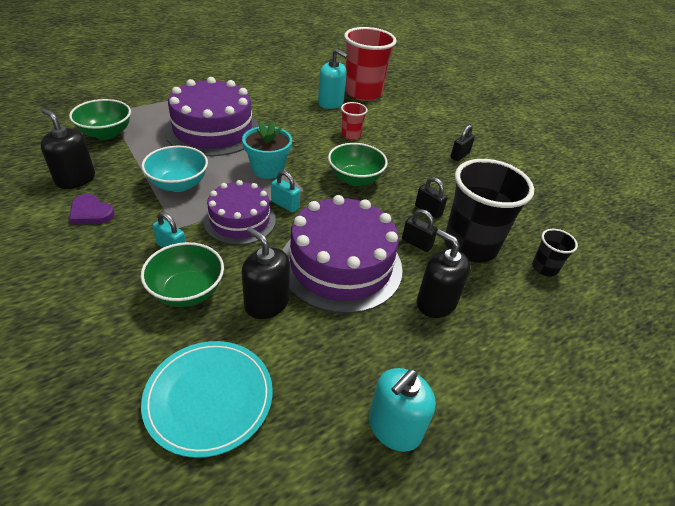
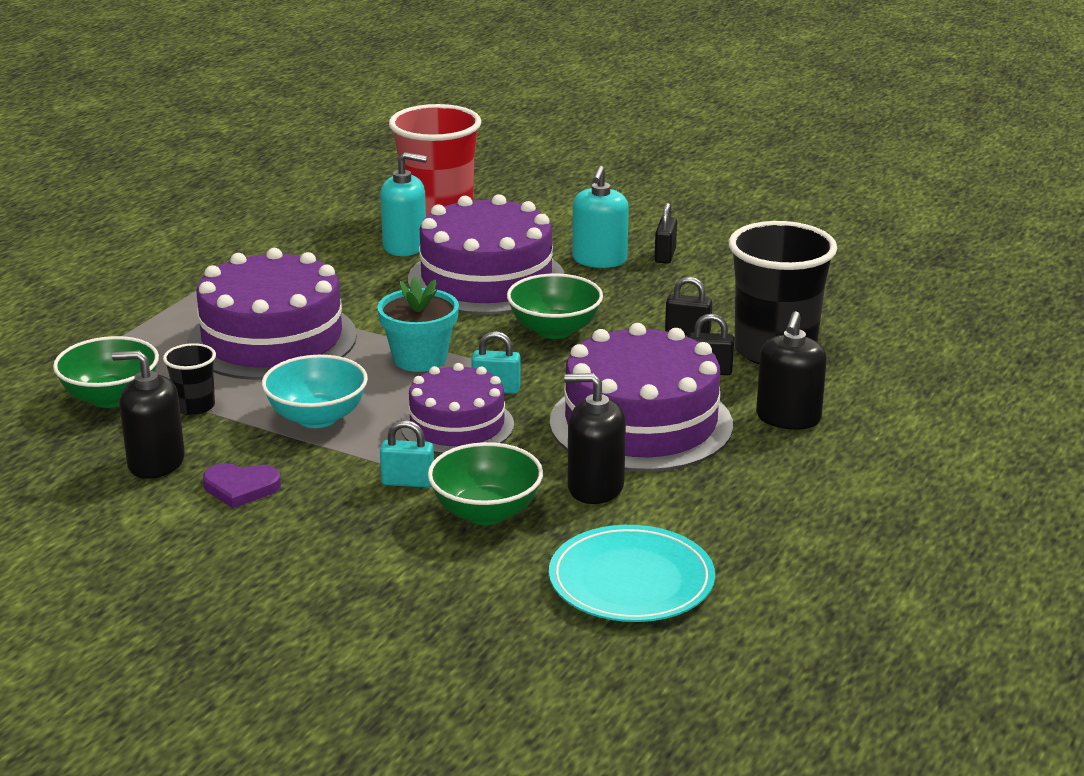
camera: 25 degrees left, 15 degrees down
(351, 135) = (486, 279): red cup -> purple cake
(394, 427) = (845, 528): turquoise soap dispenser -> turquoise soap dispenser (599, 260)
(436, 303) = (788, 418): black soap dispenser -> black soap dispenser turned 90 degrees counterclockwise
(544, 268) = (879, 343): black cup -> black cup (195, 407)

